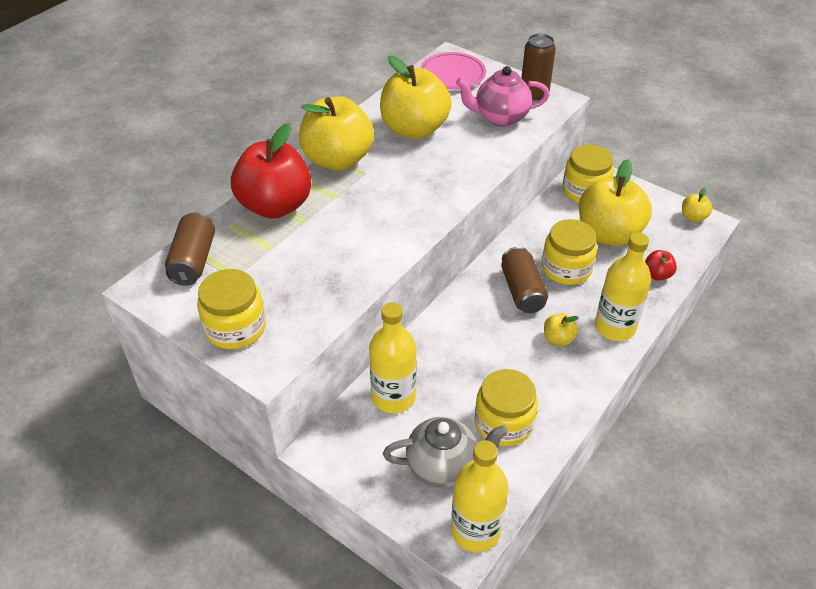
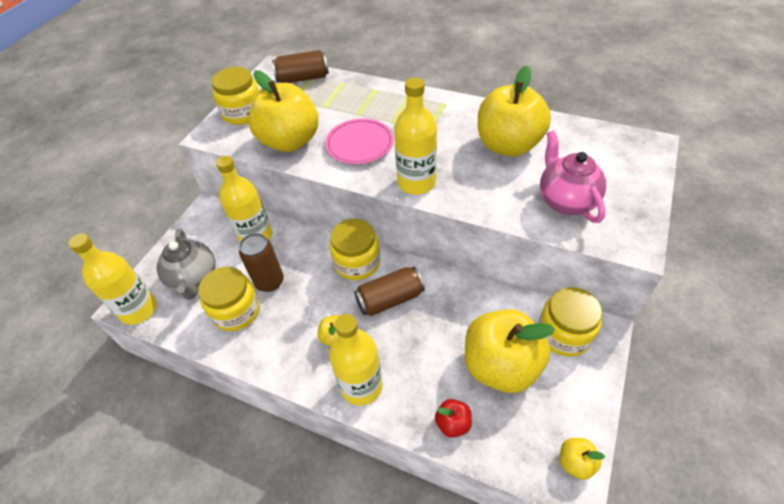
camera: 80 degrees right, 5 degrees up
(275, 206) = (370, 96): red apple -> none
(337, 159) = (440, 112): yellow apple -> yellow apple (290, 141)
(441, 197) = (416, 183): none -> yellow bottle
(452, 75) = (618, 152): pink plate -> pink plate (360, 144)
(534, 93) = (630, 221): brown can -> brown can (269, 282)
(566, 268) = (432, 331): yellow jar -> yellow jar (357, 262)

